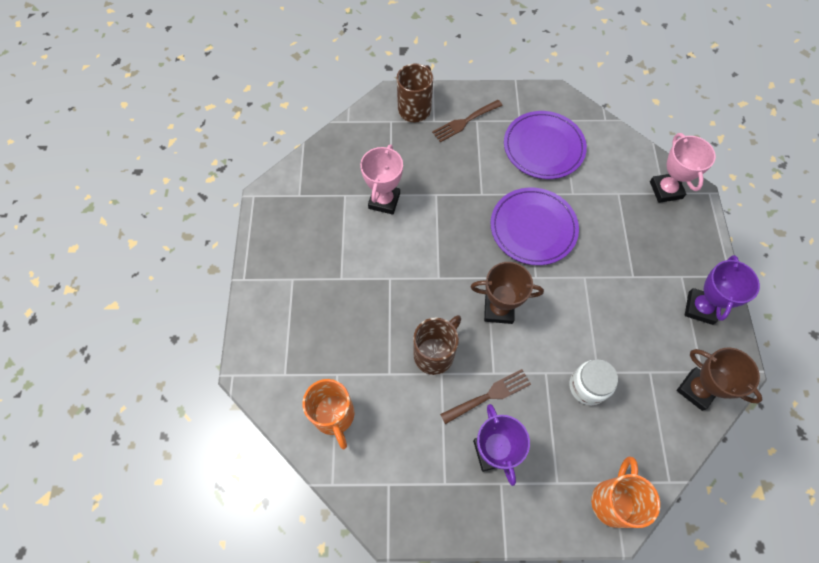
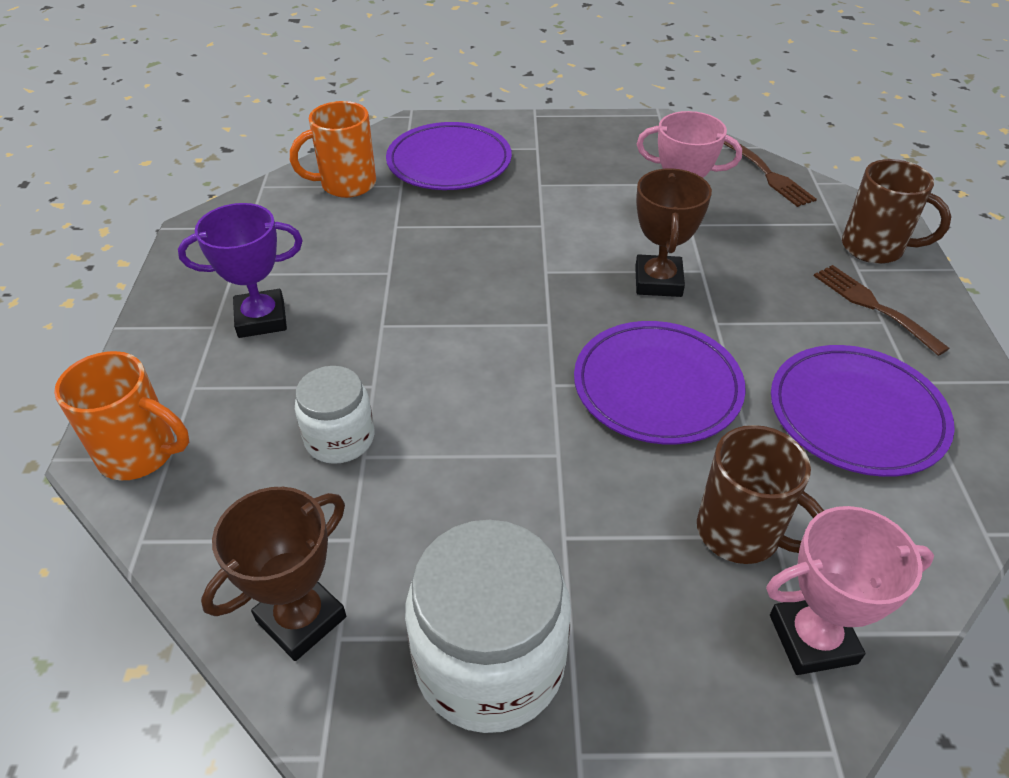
camera: 90 degrees right, 20 degrees down
(307, 340) = (449, 162): none -> purple plate
(435, 354) = (420, 266): brown mug -> brown mug (741, 533)
(489, 395) = (347, 319): brown fork -> brown fork (769, 175)
(498, 309) = (490, 334): brown trophy -> brown trophy (658, 281)
(700, 308) = (489, 662): purple trophy -> white jar

